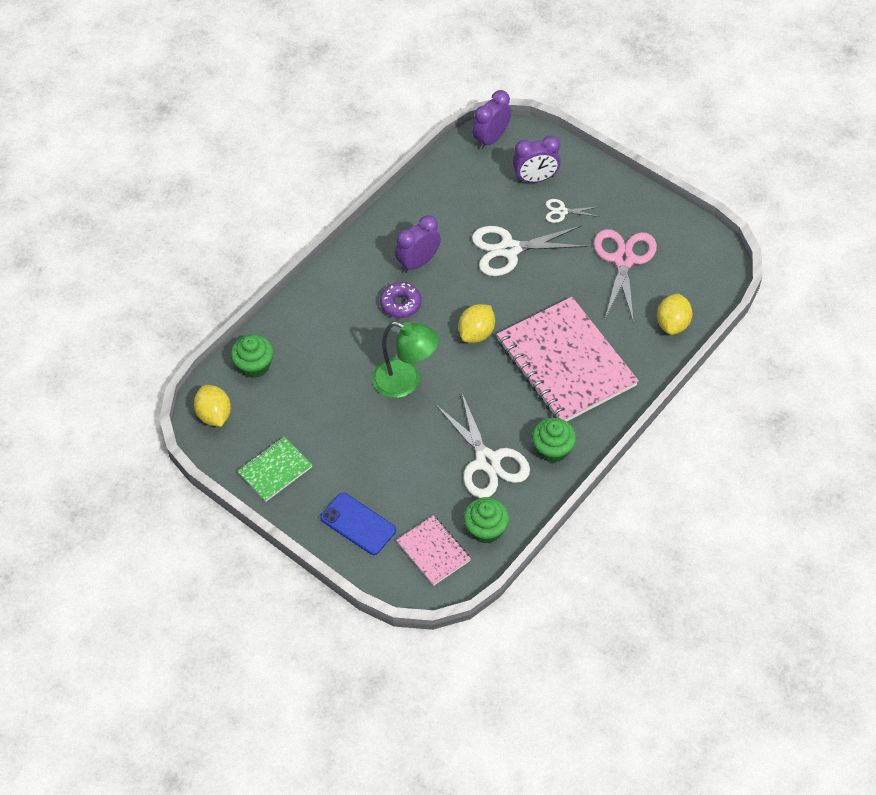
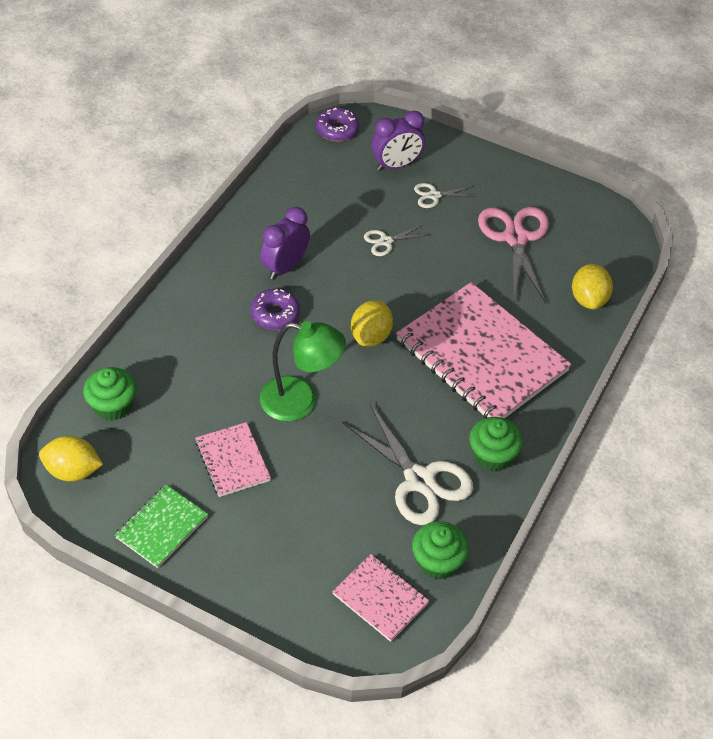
camera: 15 degrees left, 5 degrees down
(214, 415) = (73, 471): yellow lemon -> yellow lemon turned 45 degrees counterclockwise
(340, 424) = (232, 461): none -> pink notebook
(358, 524) = (279, 579): blue phone -> none
(491, 139) = (337, 130): purple clock -> purple donut
(509, 249) = (386, 241): white scissors -> white scissors, size x0.49

